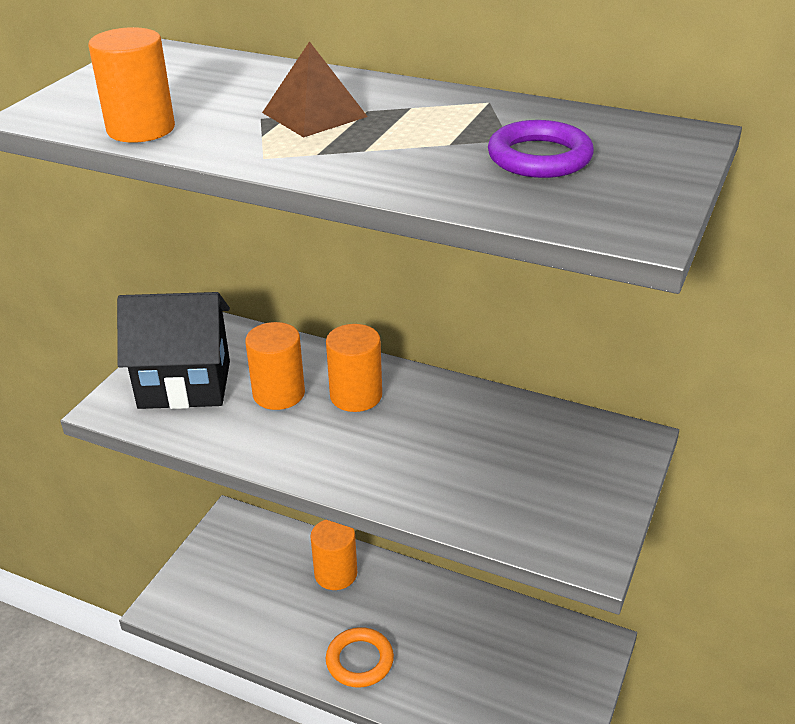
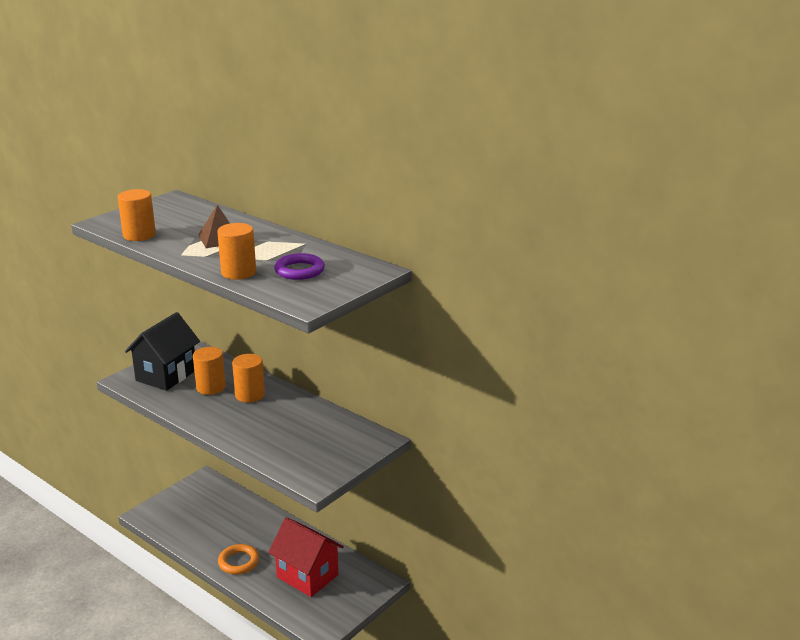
camera: 15 degrees right, 10 degrees down
(185, 384) = (166, 375): black house -> black house turned 75 degrees counterclockwise
(335, 574) = (249, 517): orange cylinder -> orange cylinder (238, 272)
(481, 661) = (307, 576): none -> red house

